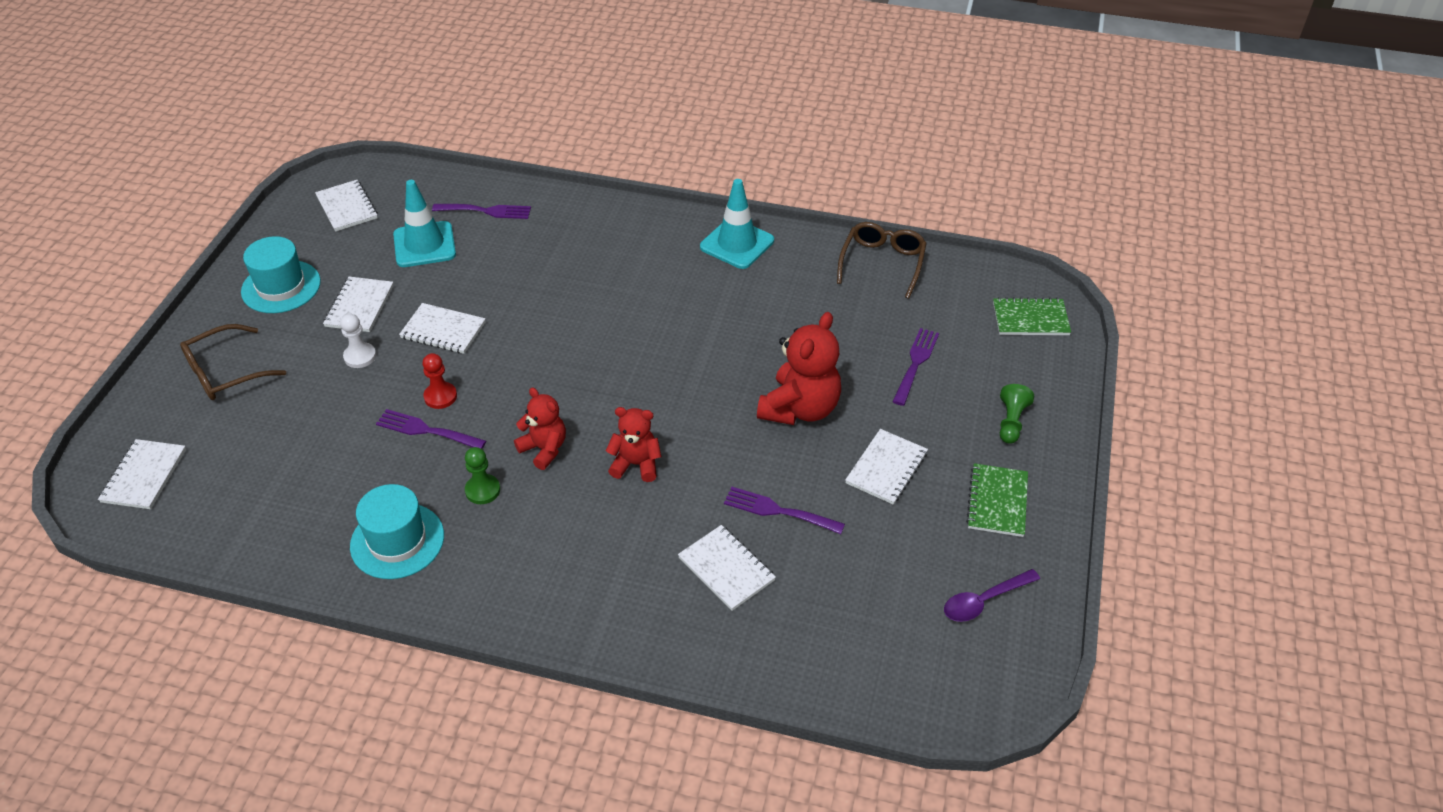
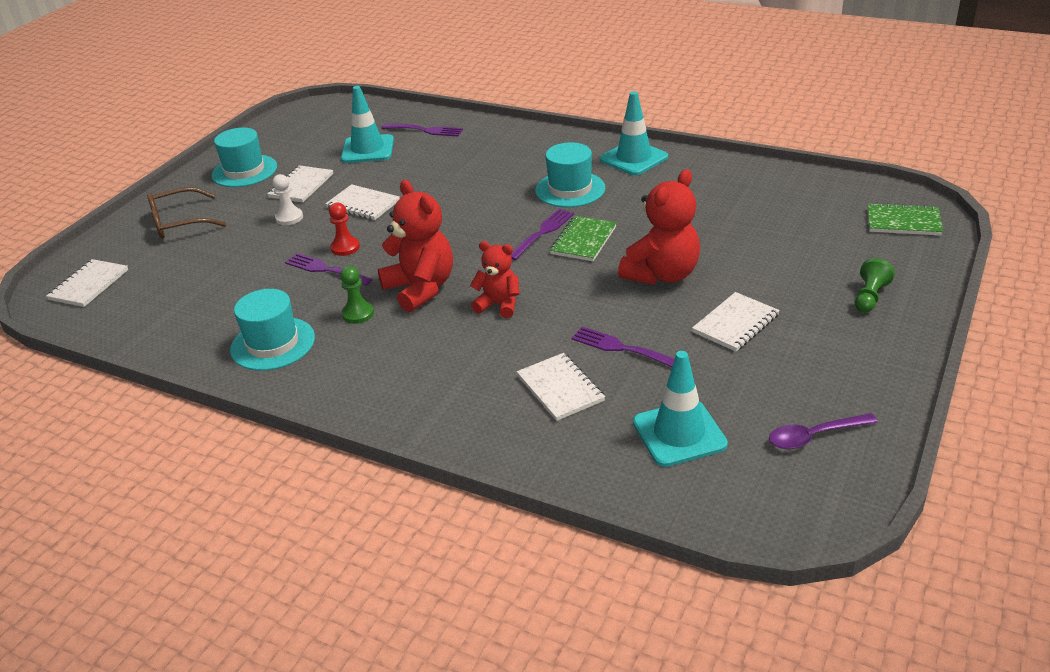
camera: 15 degrees right, 10 degrees down
(347, 207) = (315, 124): white notebook -> none
(544, 449) = (421, 289): red teddy bear -> red teddy bear, size x1.65
(676, 294) = (570, 189): none -> turquoise hat
(856, 612) = (679, 433): none -> turquoise traffic cone
(882, 263) = (765, 176): brown glasses -> none
(915, 363) = (782, 248): purple fork -> purple fork (543, 232)
(997, 501) = (843, 357): green notebook -> green notebook (583, 240)

